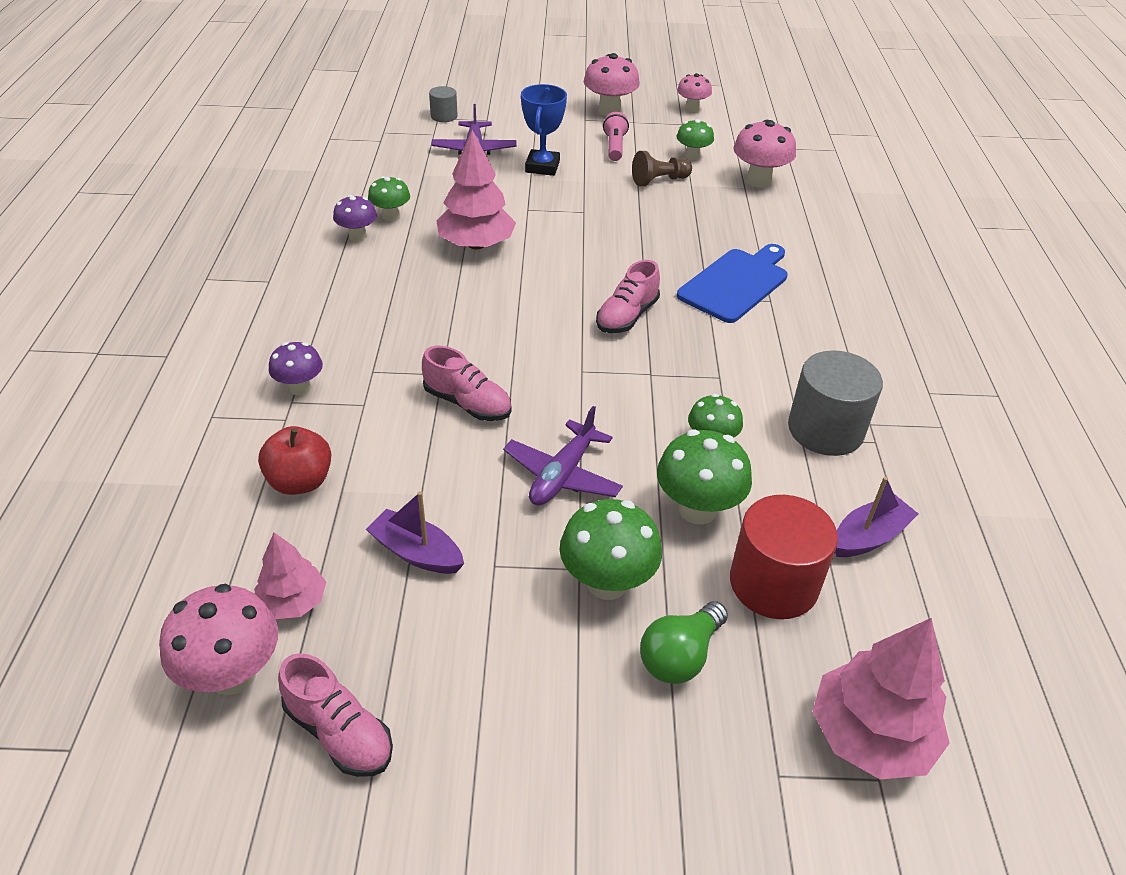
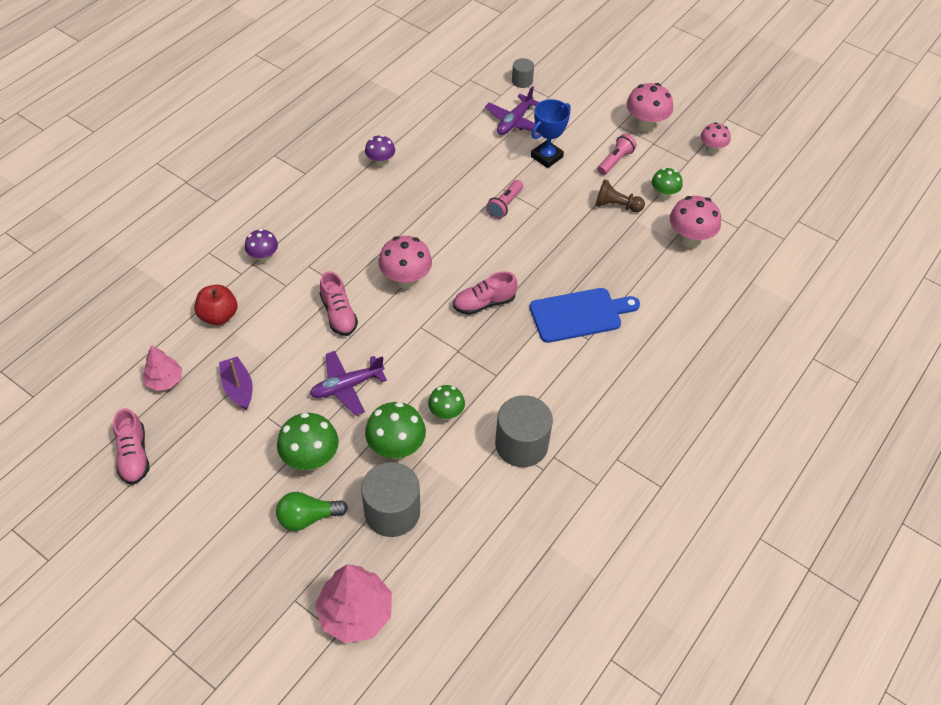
camera: 35 degrees right, 10 degrees up
(232, 674) = (114, 401): pink mushroom -> pink mushroom (406, 280)
(391, 216) = (413, 155): green mushroom -> none
(476, 244) = (444, 203): pink tree -> none
(546, 222) = (505, 205): none -> pink flashlight
(773, 583) = (392, 512): red cylinder -> grey cylinder
(869, 537) = (472, 520): purple boat -> none

